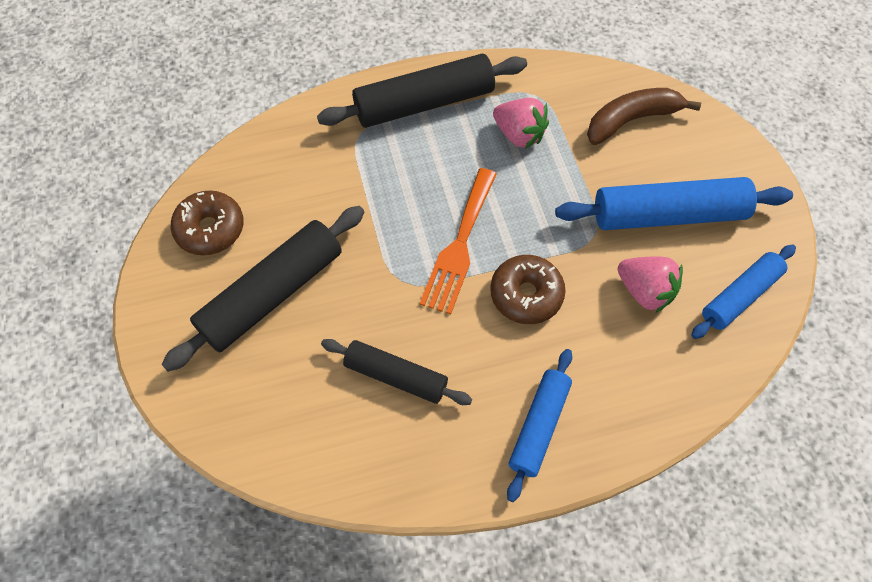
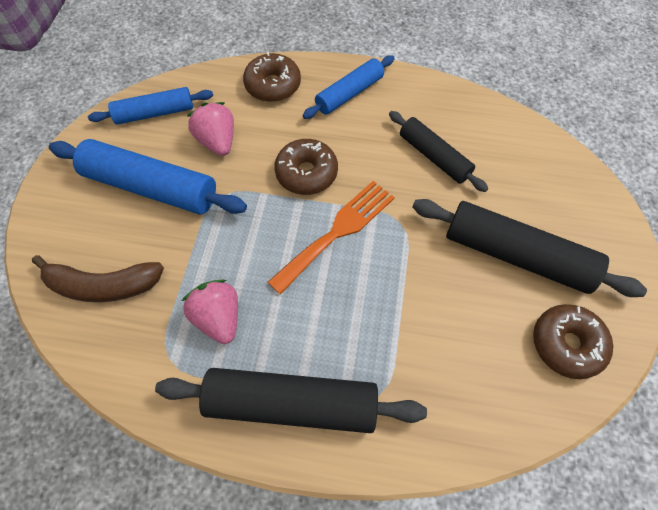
camera: 155 degrees left, 0 degrees up
(272, 294) = (516, 255): black rolling pin -> black rolling pin turned 45 degrees clockwise
(639, 396) = (273, 85): none -> brown donut

